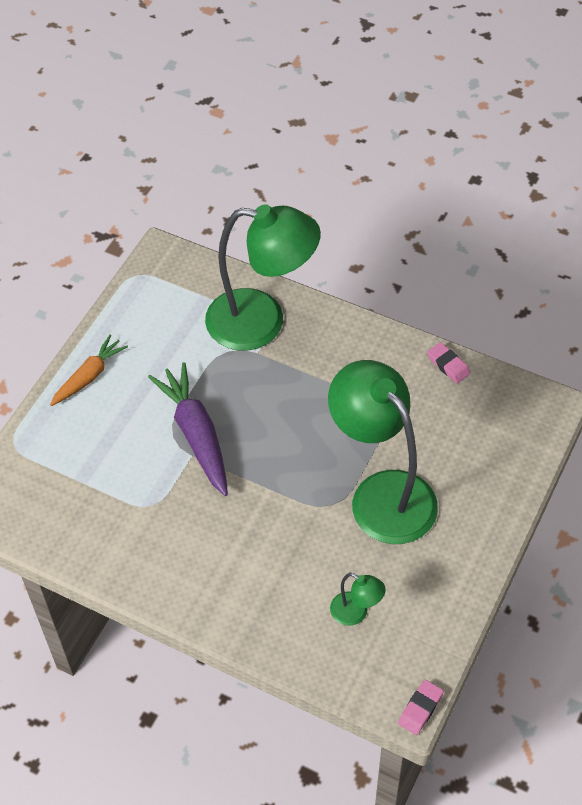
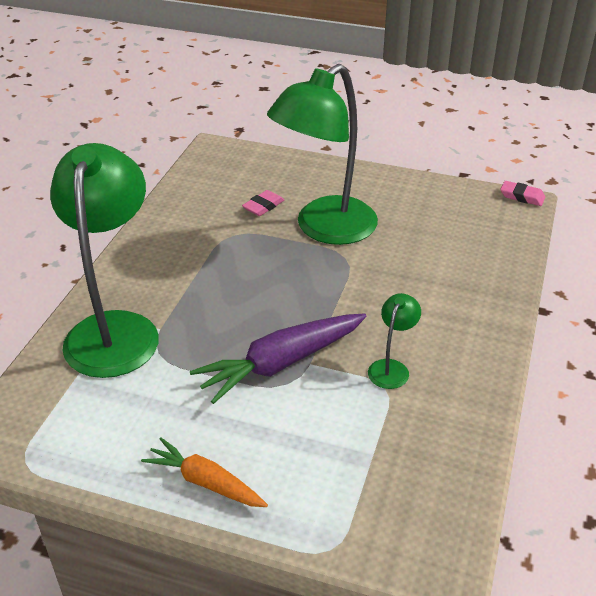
camera: 100 degrees left, 15 degrees down
(356, 613) = (453, 234): green lamp -> green lamp (391, 368)
(448, 365) = (172, 201): pink eraser -> pink eraser (263, 206)

